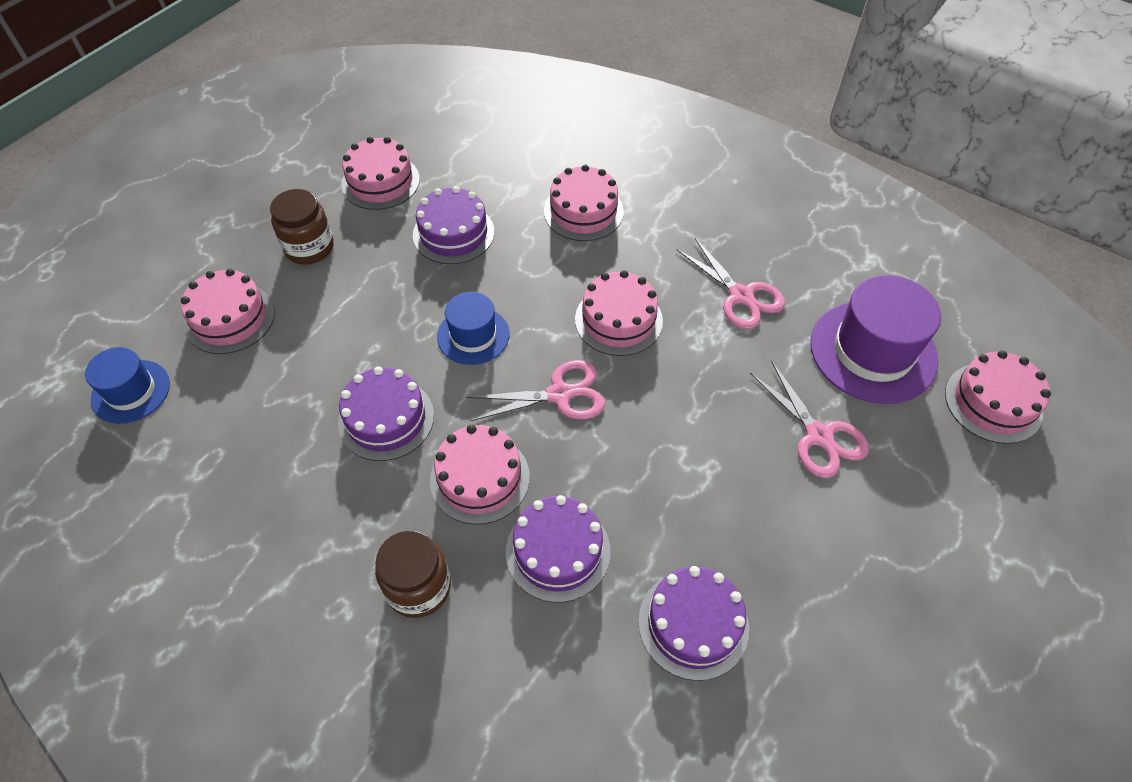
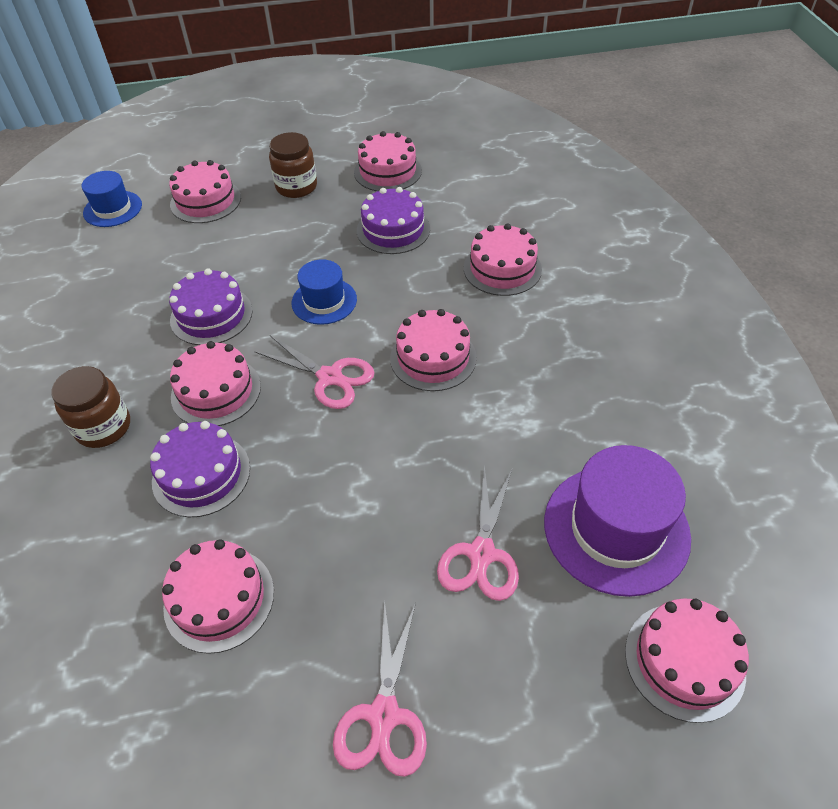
camera: 45 degrees right, 5 degrees down
(693, 624) = (219, 599): purple cake -> pink cake
(741, 296) = (551, 405): pink scissors -> pink scissors (383, 715)

